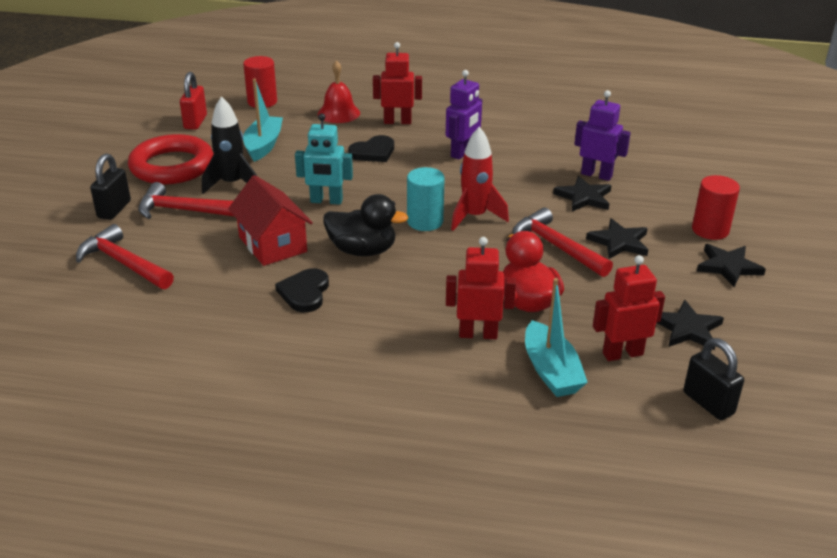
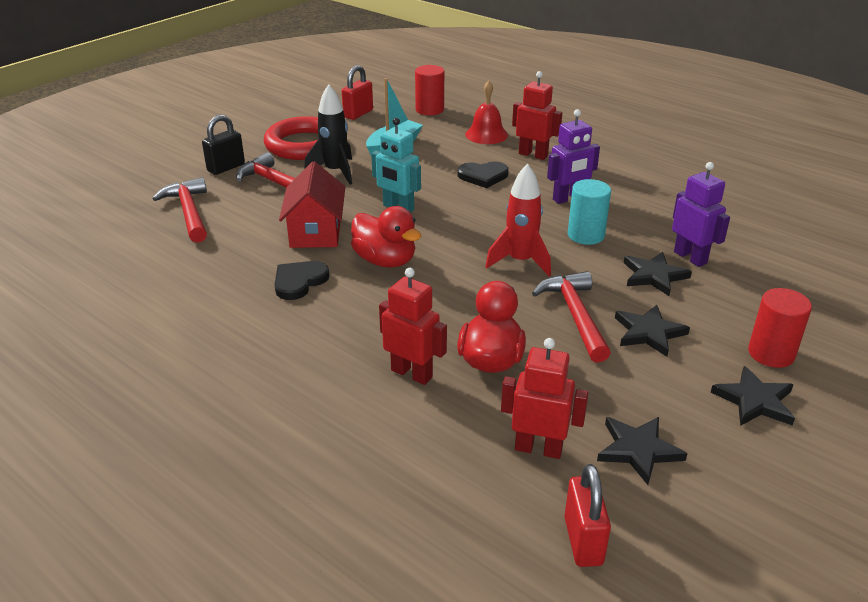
camera: 30 degrees right, 0 degrees up
(362, 250) = (385, 261): black duck -> red duck
(425, 221) = (468, 252): turquoise cylinder -> turquoise cylinder (586, 235)
(551, 371) = (446, 437): turquoise boat -> none
(708, 403) = (583, 541): black padlock -> red padlock

